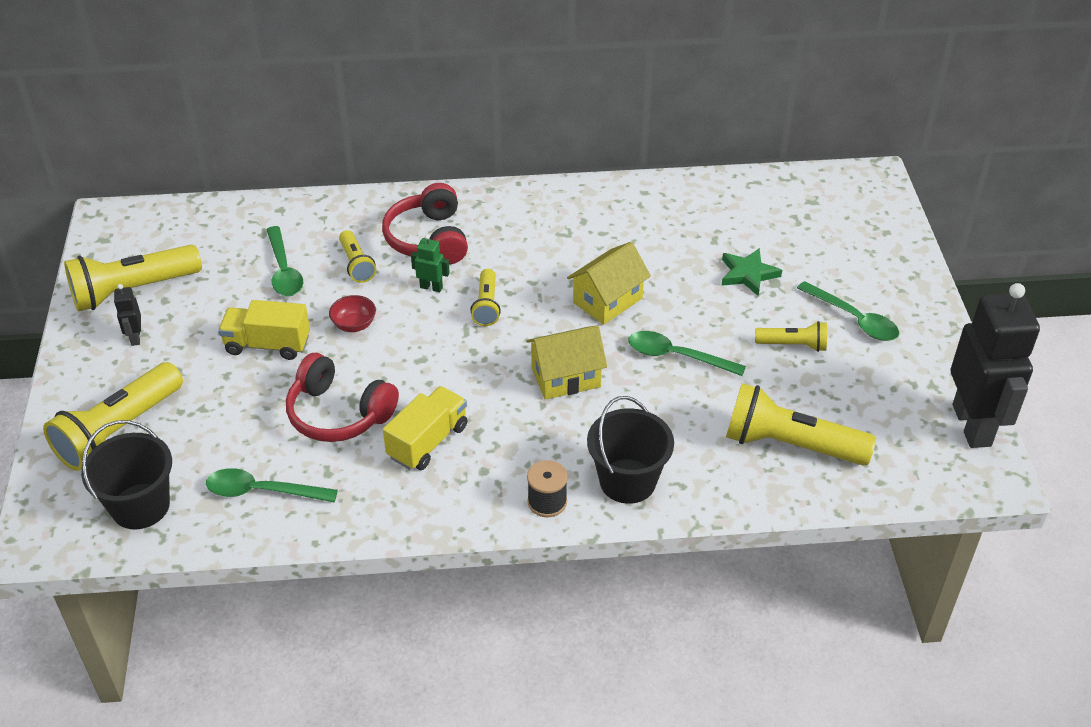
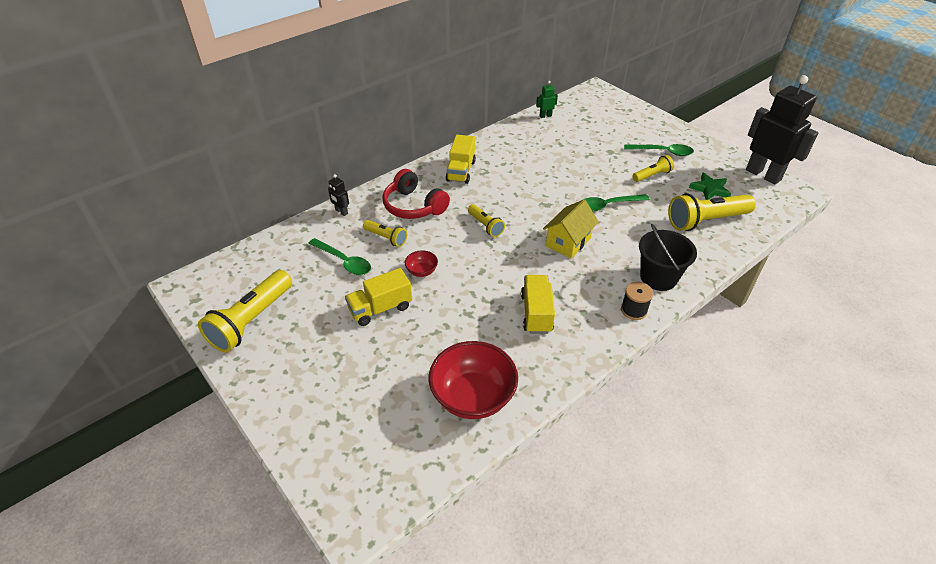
camera: 35 degrees left, 0 degrees up
(118, 431) = (335, 414): yellow flashlight -> none
(135, 337) = (284, 349): black robot -> black robot (341, 212)
(140, 506) = (404, 454): black bucket -> none
(262, 491) = (473, 397): green spoon -> red bowl
(338, 413) = (468, 325): red headphones -> none
(431, 287) = (444, 230): green robot -> green robot (545, 116)
(535, 218) = (461, 171): none -> yellow truck
(607, 300) = (544, 194): yellow house -> none
(748, 274) = (594, 153): green star -> green star (710, 189)

